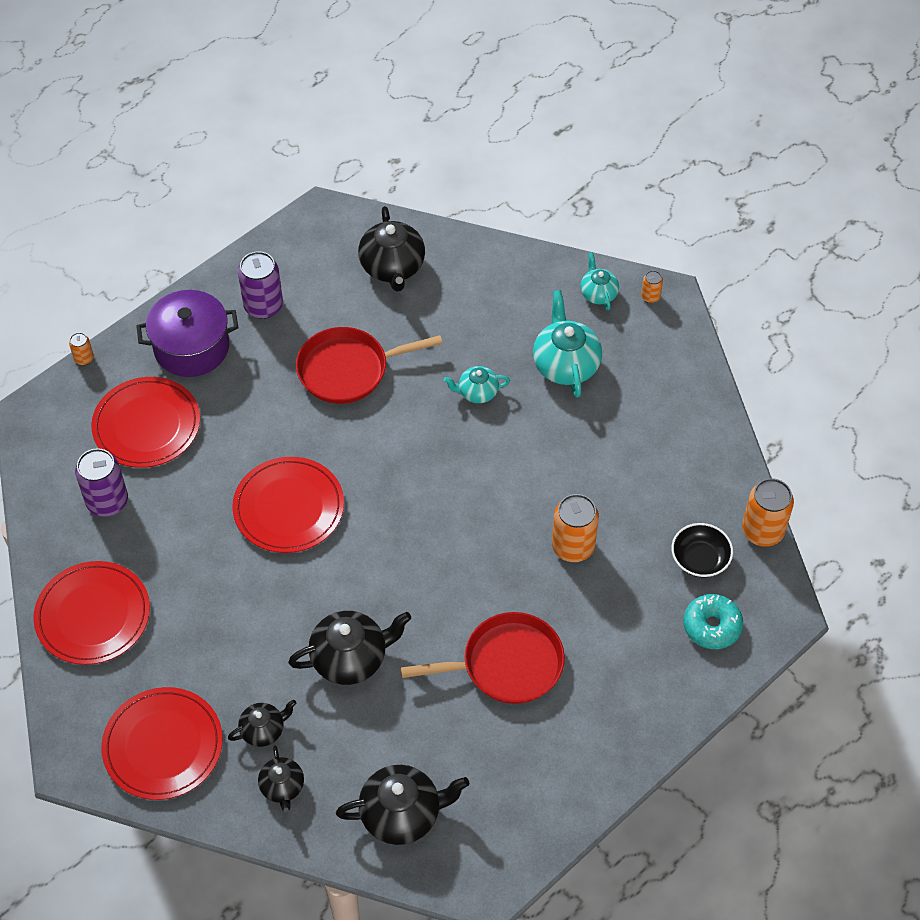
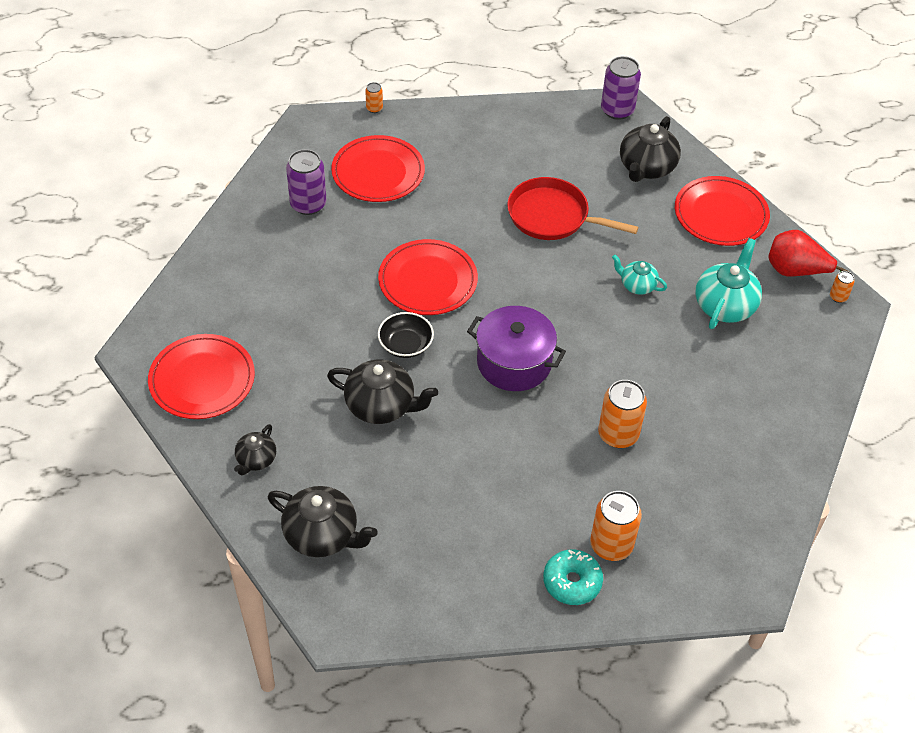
camera: 35 degrees right, 5 degrees down
(93, 615) = (233, 269): red plate -> red plate (721, 214)
(191, 347) = (453, 141): purple pot -> purple pot (514, 362)
(263, 306) = (528, 142): purple can -> purple can (617, 110)
(263, 730) = (277, 414): black teapot -> none
(506, 664) = (492, 484): red pan -> none
(598, 293) = (796, 271): turquoise teapot -> red pear
(700, 559) = (715, 507): black bowl -> black bowl (405, 344)
(712, 626) = (682, 562): turquoise donut -> turquoise donut (572, 582)
(762, 531) = (787, 519): orange can -> orange can (611, 545)

